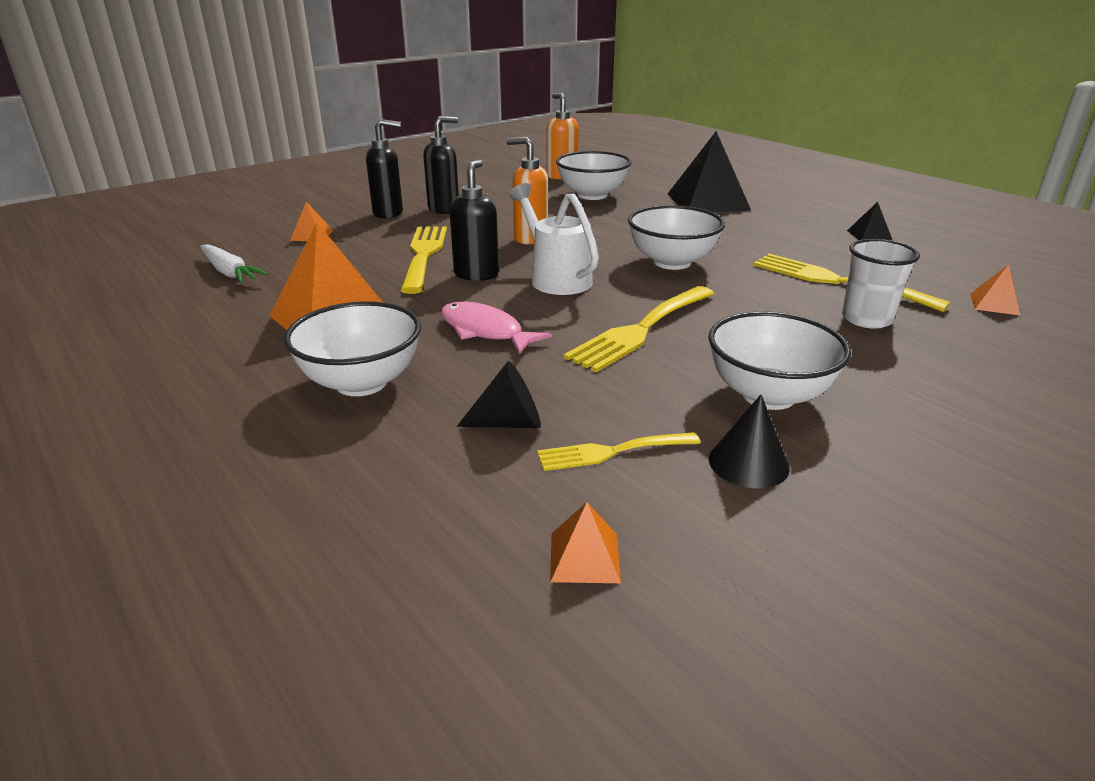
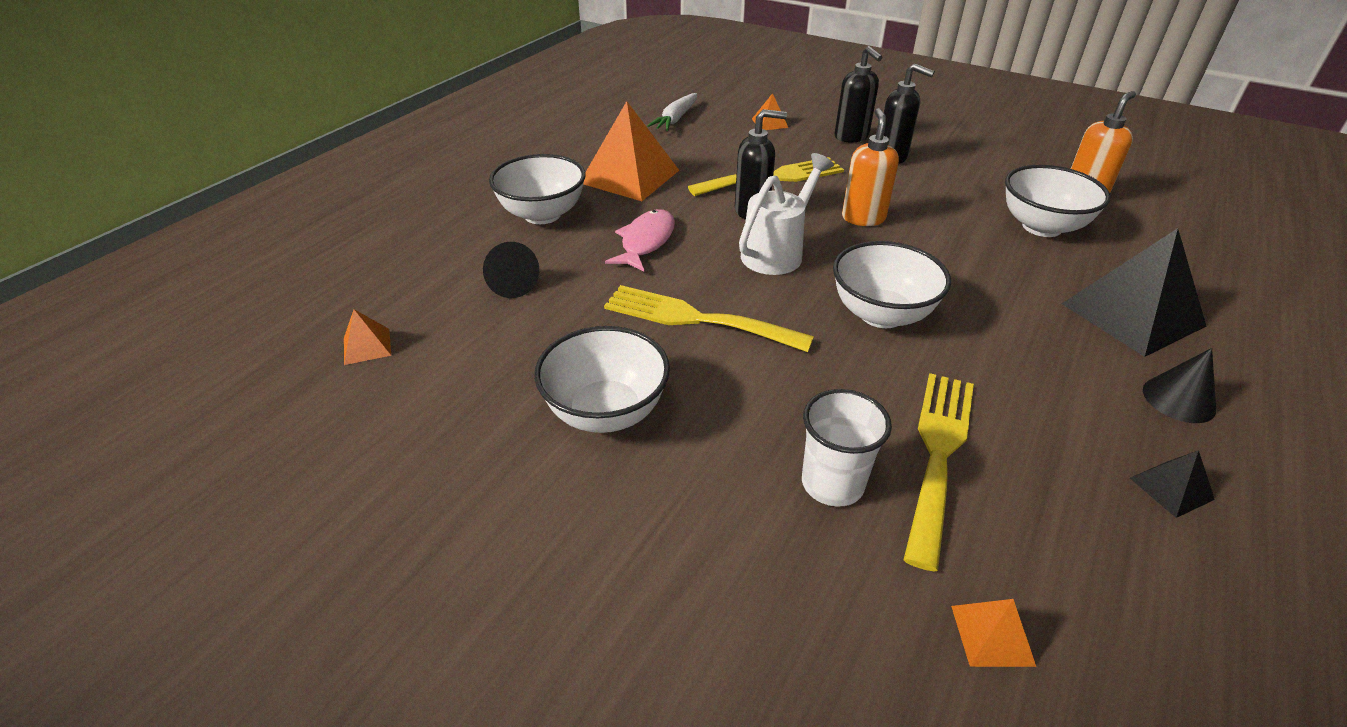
camera: 70 degrees right, 10 degrees up
(611, 452) = (487, 336): yellow fork -> none
(748, 463) = (490, 408): black cone -> black cone (1178, 399)

